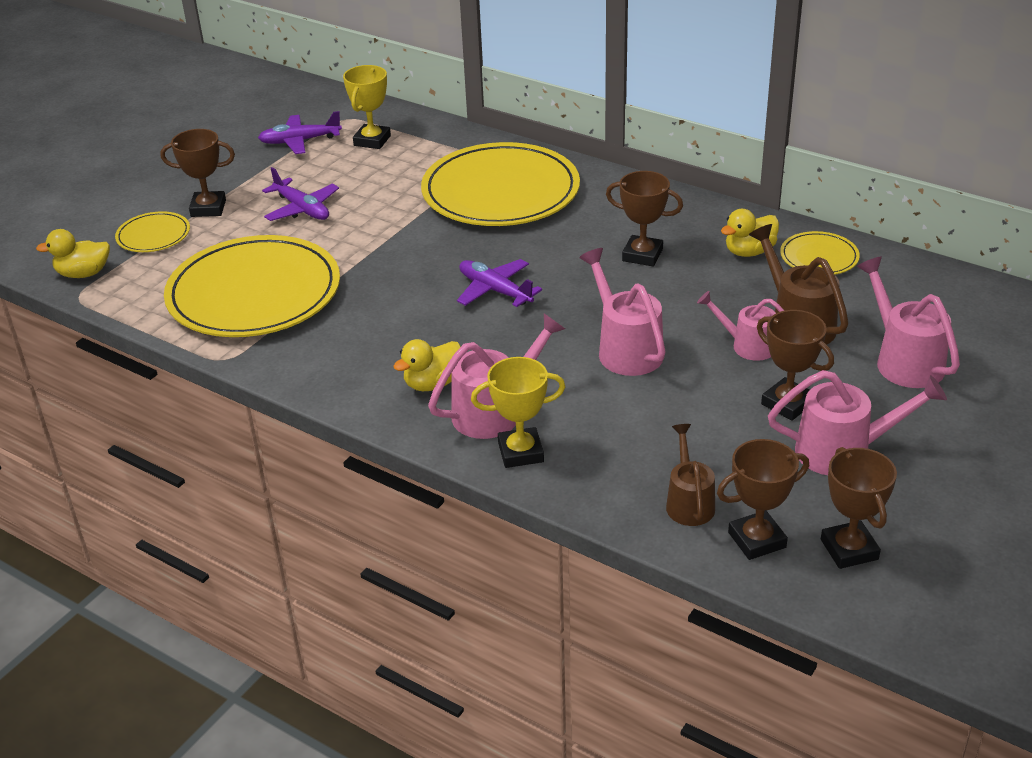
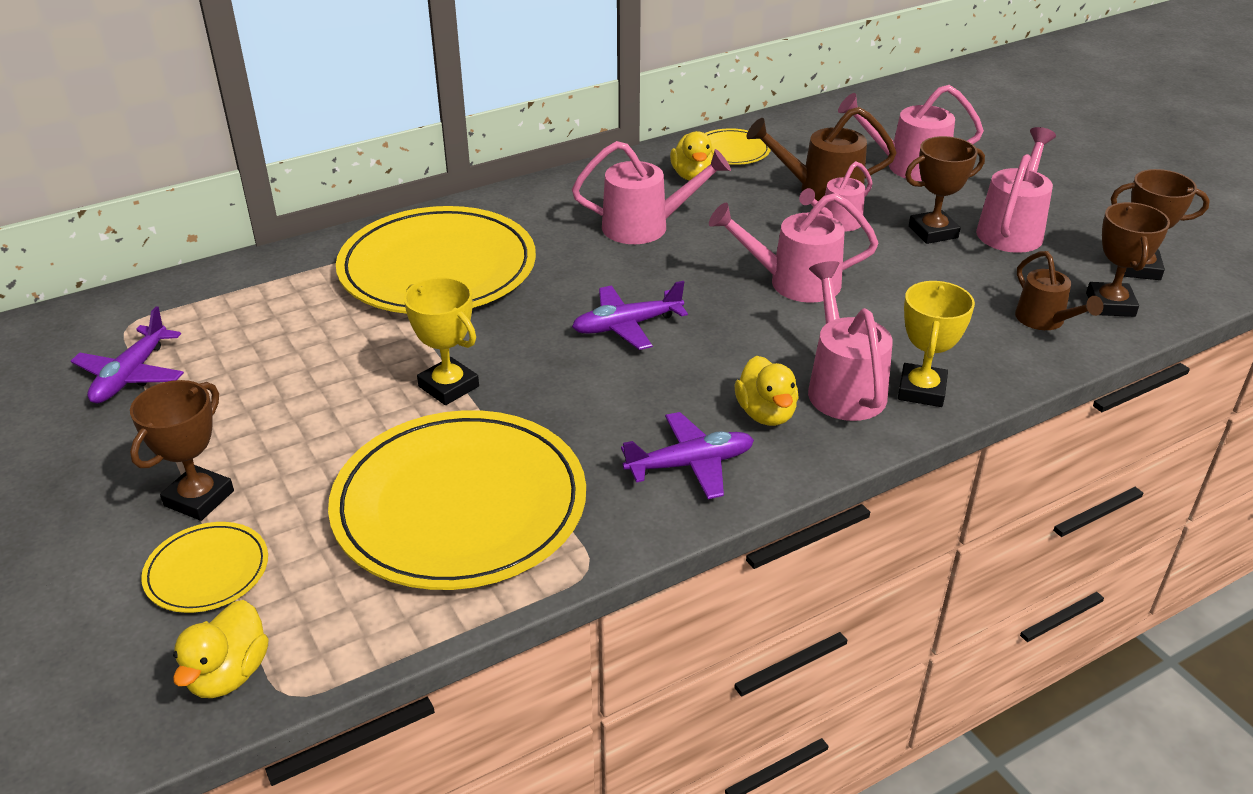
camera: 65 degrees left, 0 degrees up
(302, 209) = (304, 415): purple plane -> purple plane (691, 464)
(372, 140) = (211, 320): yellow trophy -> yellow trophy (448, 386)
(642, 255) = (645, 227): brown trophy -> pink watering can
(689, 502) = (1045, 321): brown watering can -> brown watering can turned 135 degrees counterclockwise

